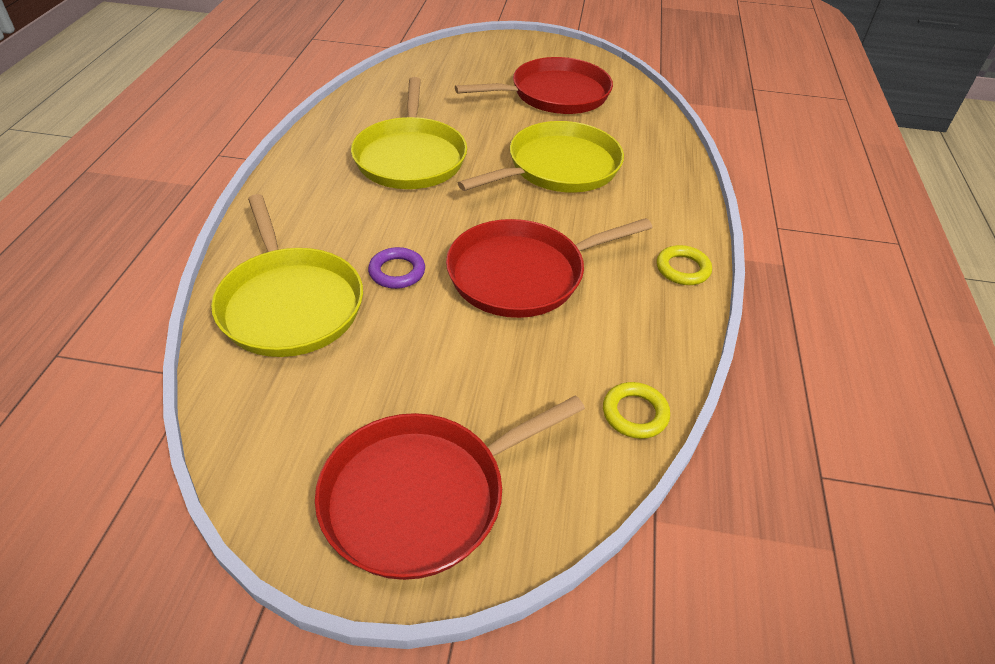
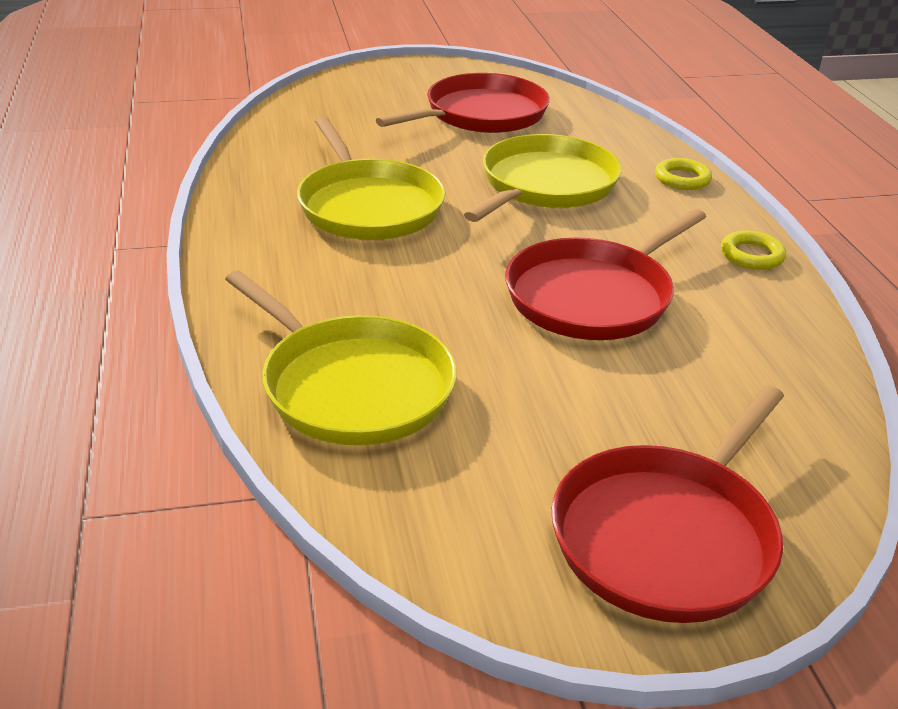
camera: 20 degrees left, 10 degrees down
(397, 272) = (452, 324): purple ring -> none
(635, 413) = (815, 398): yellow ring -> yellow ring (682, 179)

